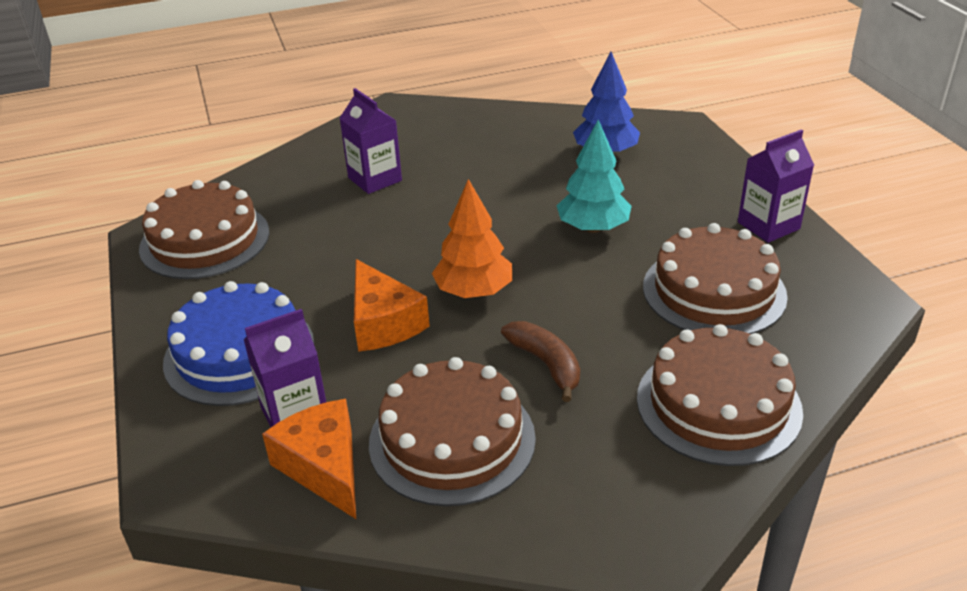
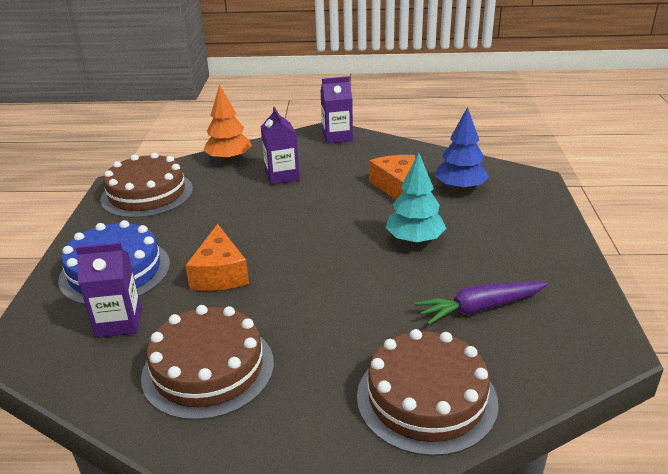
camera: 20 degrees right, 5 degrees down
(324, 467) = (111, 363): orange cheese -> orange cheese (396, 187)
(474, 291) = (296, 266): orange tree -> orange tree (229, 159)
(546, 364) = (312, 332): brown banana -> none
(714, 291) = (480, 308): brown cake -> purple carrot
(768, 225) = (559, 267): purple carton -> purple carton (337, 137)

